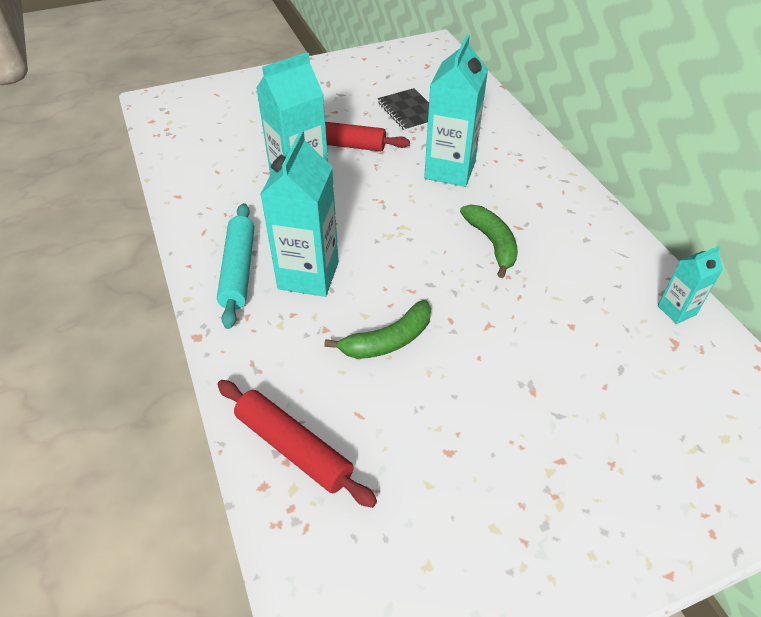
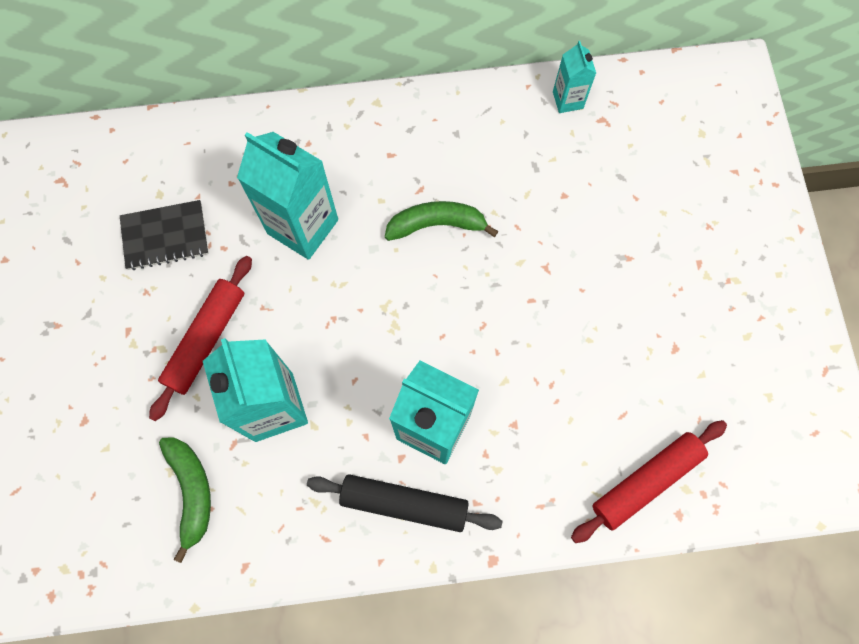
camera: 75 degrees left, 25 degrees up
(238, 270) = (404, 504): turquoise rolling pin -> black rolling pin
(388, 340) = (543, 367): green banana -> green banana (192, 491)

